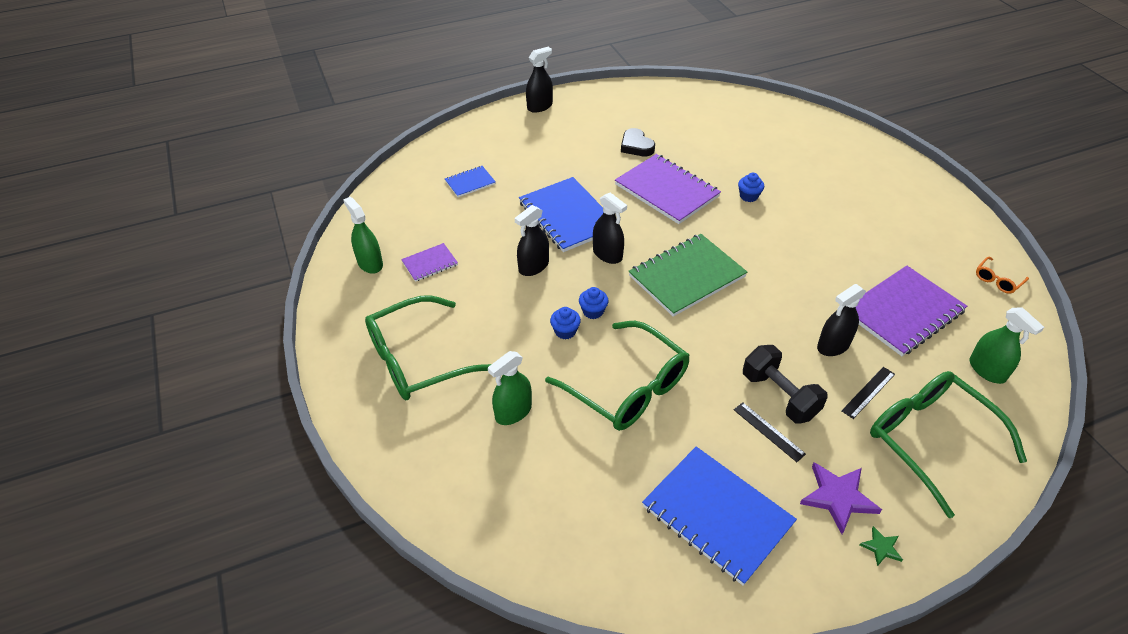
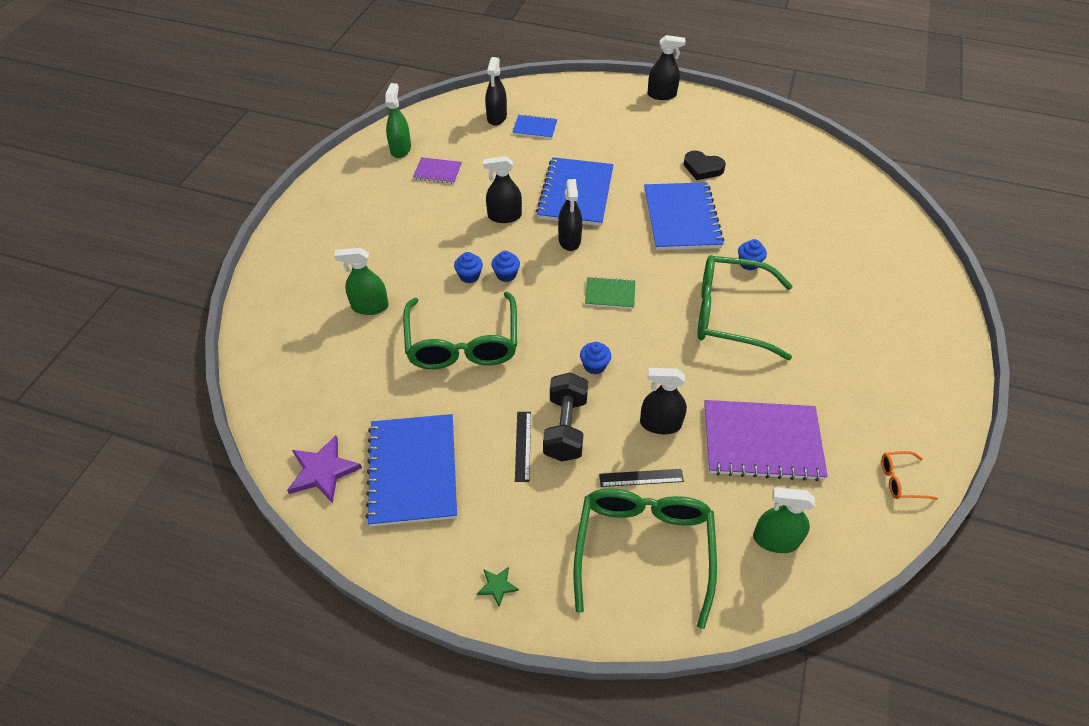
camera: 40 degrees right, 5 degrees up
(418, 359) = (354, 232): green glasses -> green glasses (730, 314)
(426, 190) = (497, 117): none -> black spray bottle
(636, 146) = (702, 168): black heart -> black heart turned 75 degrees counterclockwise
(666, 191) = (681, 218): purple notebook -> blue notebook
(687, 276) = (610, 294): green notebook -> green notebook, size x0.50
(741, 336) = (594, 365): none -> blue cupcake
(838, 497) = (512, 528): purple star -> purple star (323, 471)
(987, 370) = (775, 540): green spray bottle -> green spray bottle turned 90 degrees clockwise

